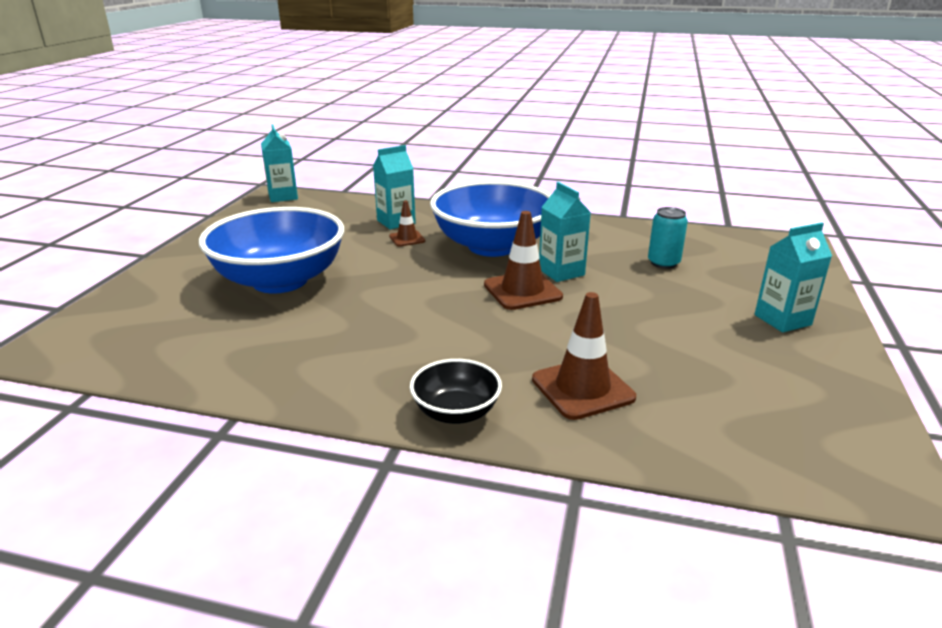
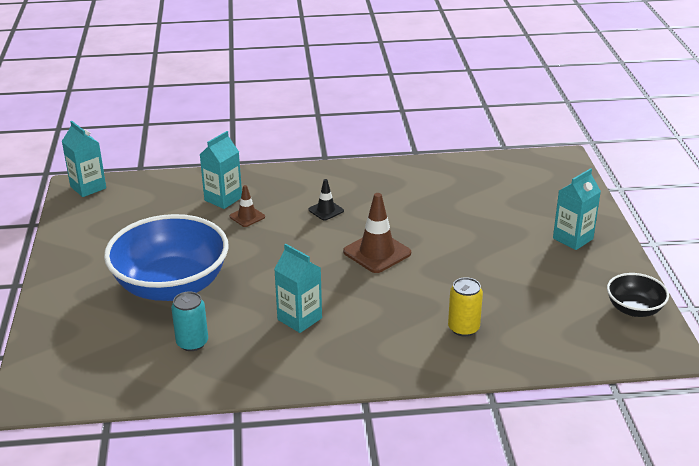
camera: 20 degrees left, 5 degrees up
(456, 412) = (390, 367): black bowl -> black bowl (634, 309)
(492, 246) = (326, 210): blue bowl -> black traffic cone
(561, 272) = (397, 227): turquoise carton -> turquoise carton (299, 319)
(582, 388) = (463, 328): brown traffic cone -> yellow can
(663, 263) = (470, 200): turquoise can -> turquoise can (192, 343)

